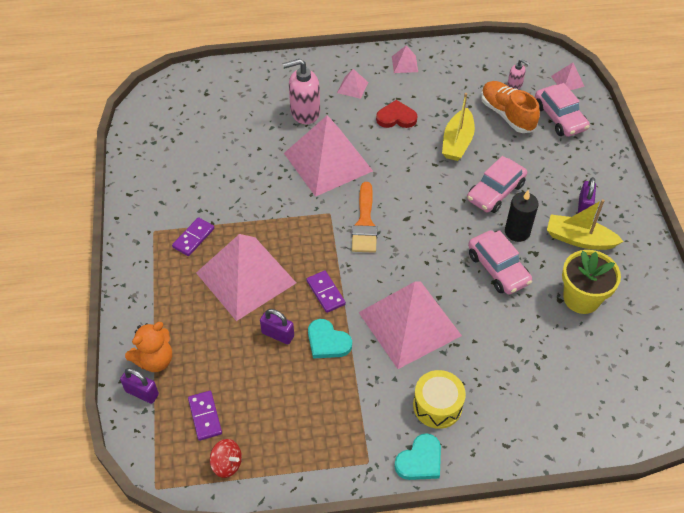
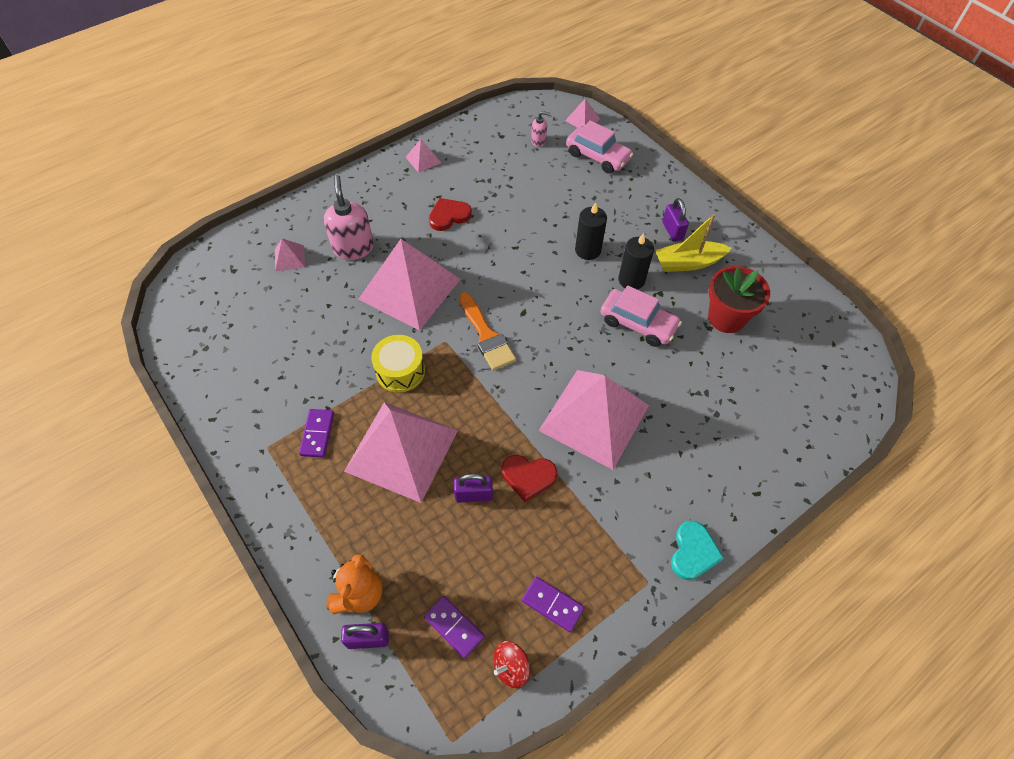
camera: 30 degrees left, 5 degrees up
(227, 464) = (511, 667): red spinning top -> red spinning top turned 150 degrees clockwise
(304, 112) = (353, 248): pink soap dispenser -> pink soap dispenser turned 120 degrees clockwise
(325, 293) = (493, 426): purple domino -> purple domino (552, 605)
(327, 342) = (528, 477): turquoise heart -> red heart
(352, 87) = (386, 202): pink pyramid -> pink pyramid (289, 258)
(437, 405) = (672, 487): yellow drum -> yellow drum (400, 371)
(457, 142) = (522, 216): yellow boat -> none
(495, 192) = (587, 250): pink car -> black candle
(507, 114) = (550, 172): orange shoe -> none
(581, 298) = (726, 317): yellow flower pot -> red flower pot

